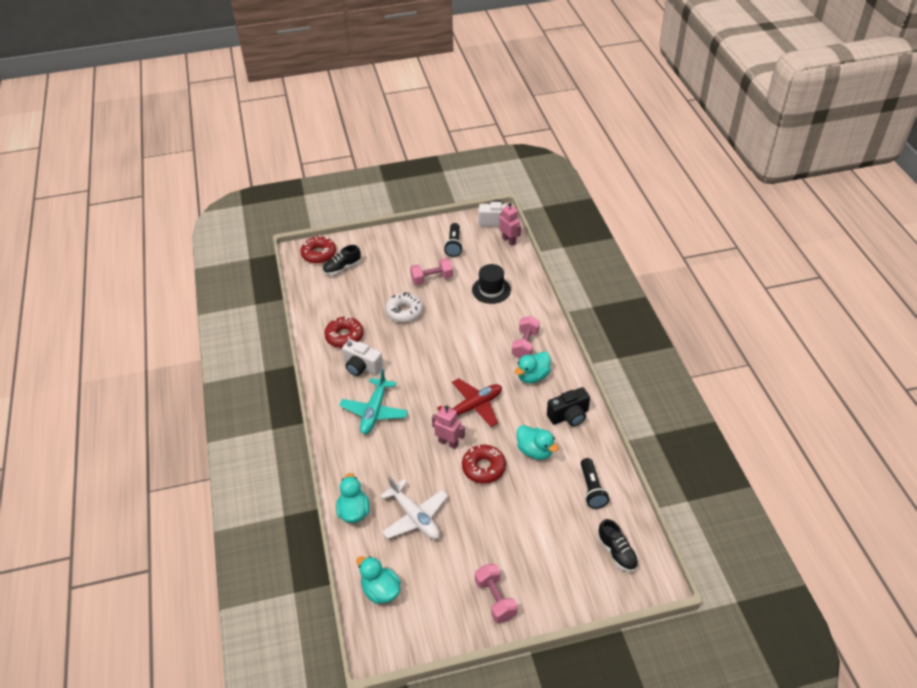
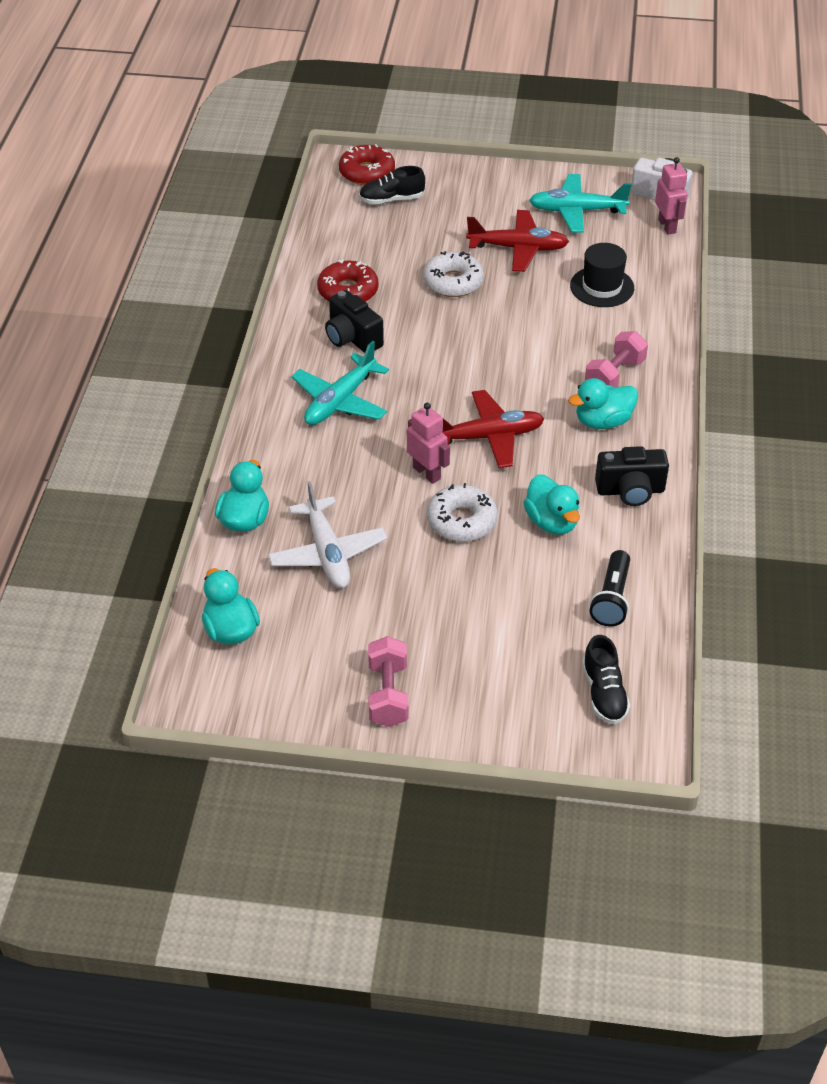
camera: 20 degrees right, 0 degrees up
(362, 367) = (352, 338): white camera -> black camera
(432, 279) = (518, 248): pink dumbbell -> red plane
(454, 245) = (576, 211): black flashlight -> turquoise plane
(483, 468) = (461, 521): red donut -> white donut

